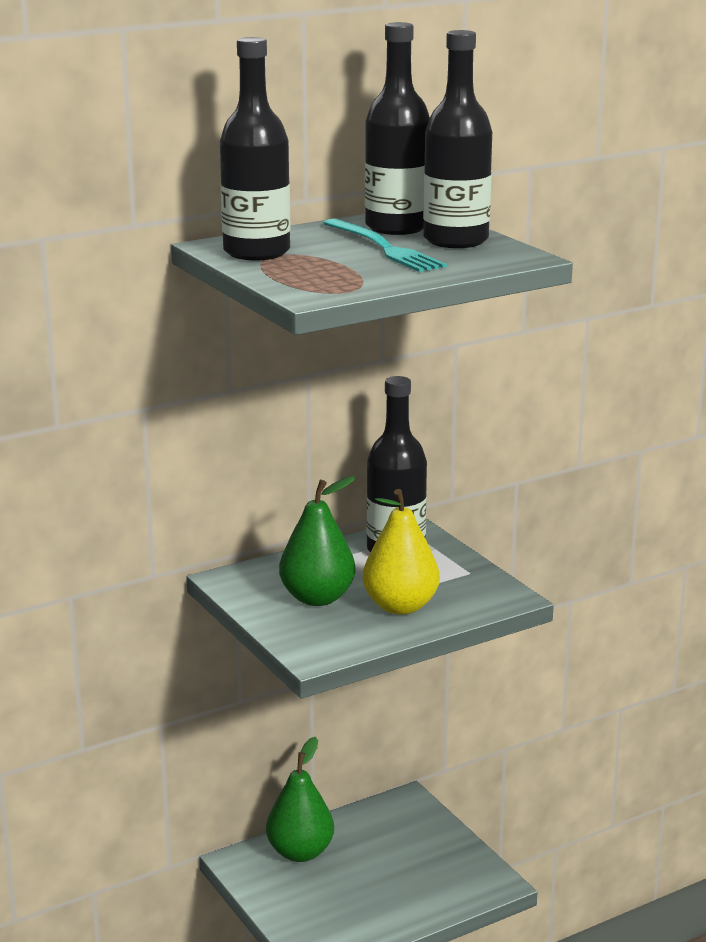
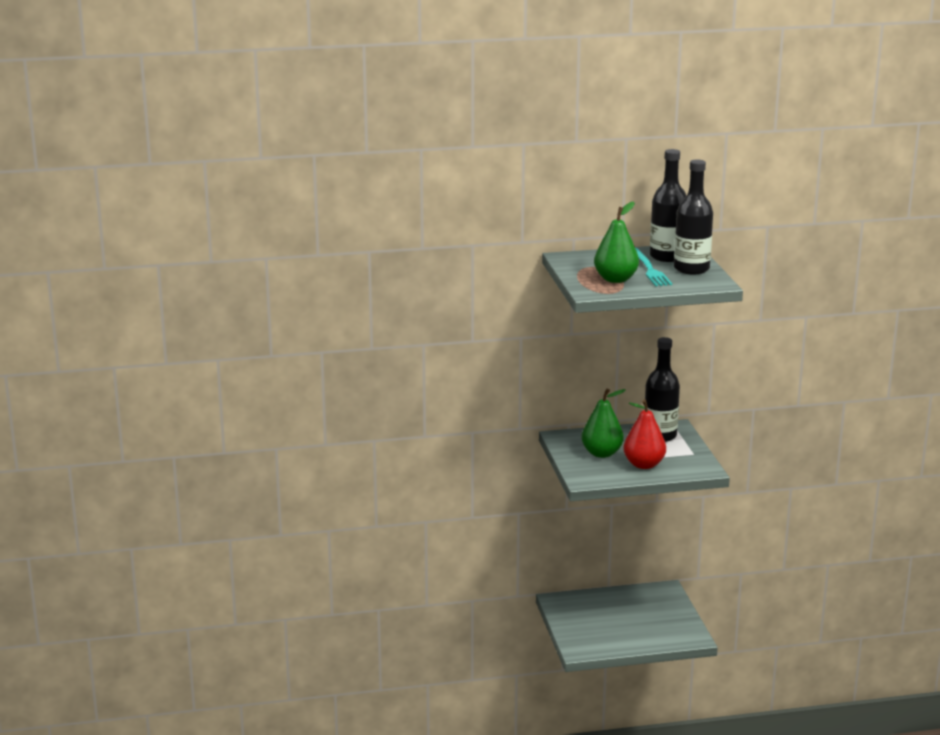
camera: 20 degrees right, 0 degrees up
(256, 252) = (581, 264): black bottle -> none
(300, 852) = (592, 602): green pear -> green pear (615, 279)
(400, 606) = (644, 464): yellow pear -> red pear

